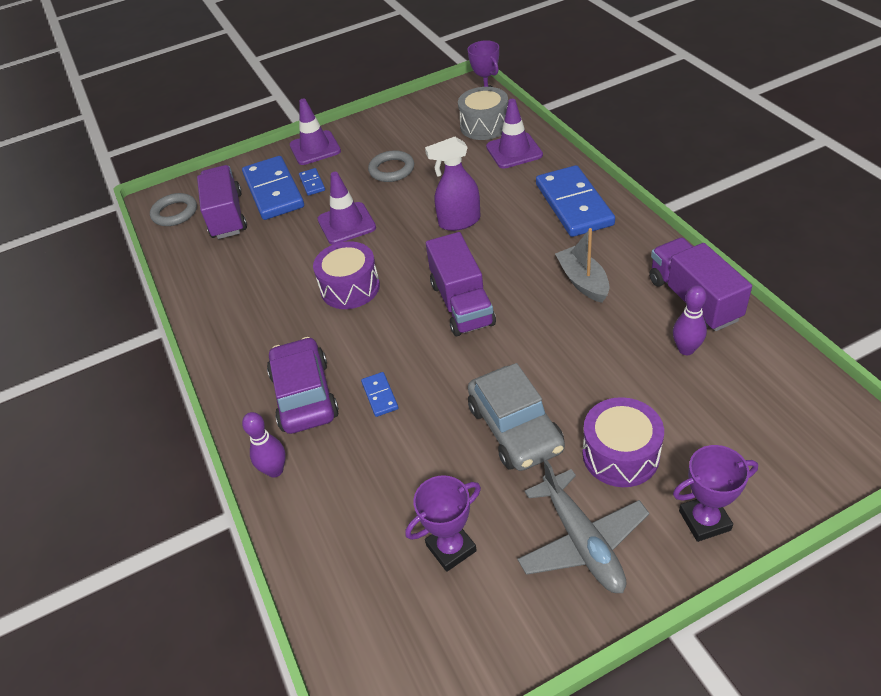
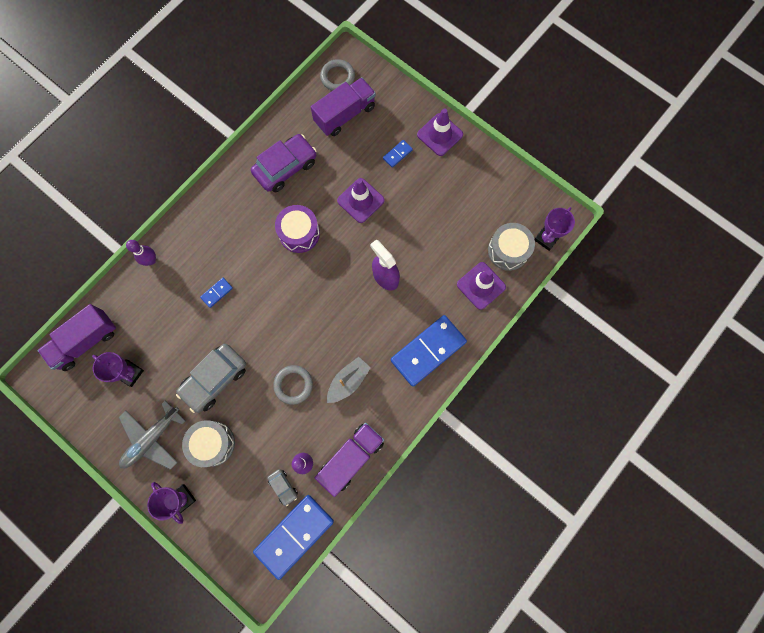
camera: 60 degrees right, 30 degrees up
(273, 191) = (380, 131): blue domino -> blue domino (294, 535)
(304, 395) = (205, 250): purple car -> purple car (285, 167)
(391, 169) = (430, 204): grey ring -> grey ring (293, 385)
(462, 303) = (305, 310): purple truck -> purple truck (85, 341)
(620, 454) = (212, 443): purple drum -> grey drum
(717, 381) = (283, 487): none -> grey car

